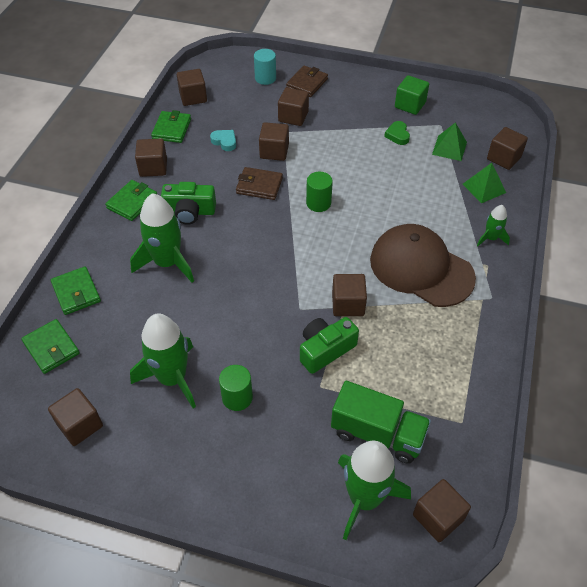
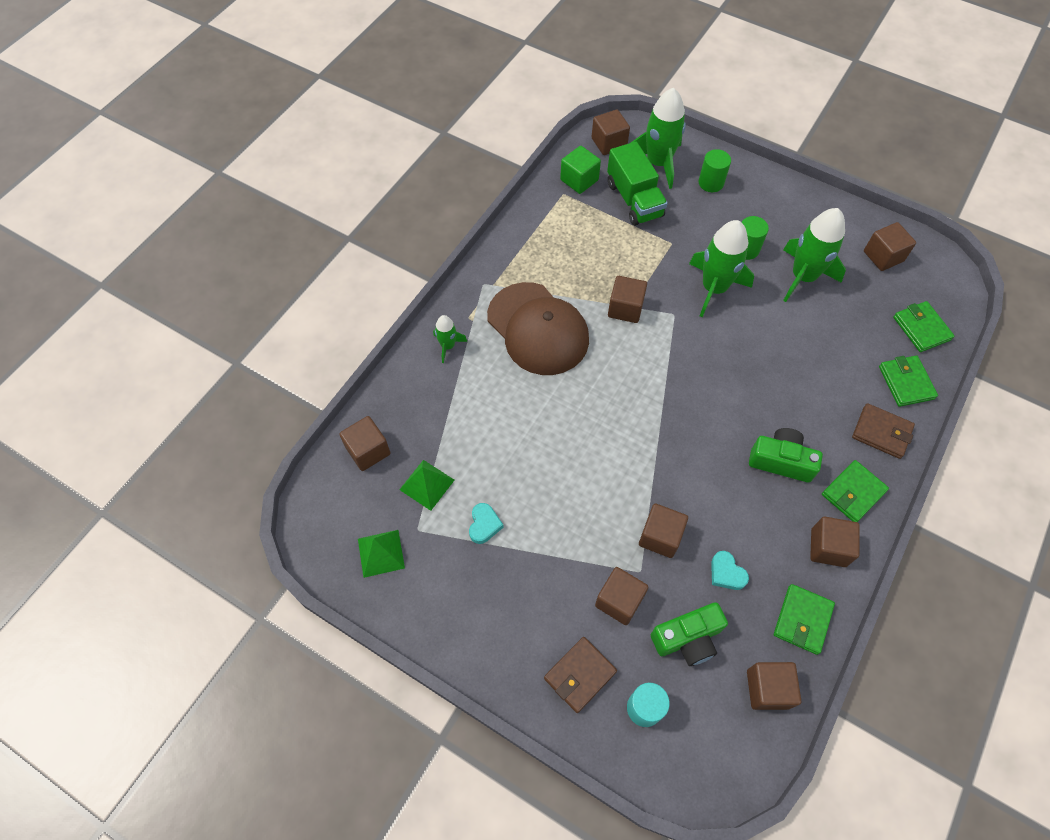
camera: 165 degrees left, 10 degrees up
(167, 263) = (808, 396): green rocket -> green rocket (714, 288)
(259, 186) = (690, 481): brown wallet -> brown wallet (881, 432)
(318, 203) = (622, 437): green cylinder -> green cylinder (711, 183)
(325, 350) = (659, 271): green camera -> green camera (688, 638)
(377, 433) = (634, 200): green truck -> green truck turned 150 degrees counterclockwise
(397, 135) = (484, 525): green heart -> turquoise heart
(410, 105) = (441, 582): green cube -> green cube (579, 180)
(484, 188) = (418, 412): green pyramid -> green pyramid (381, 553)

